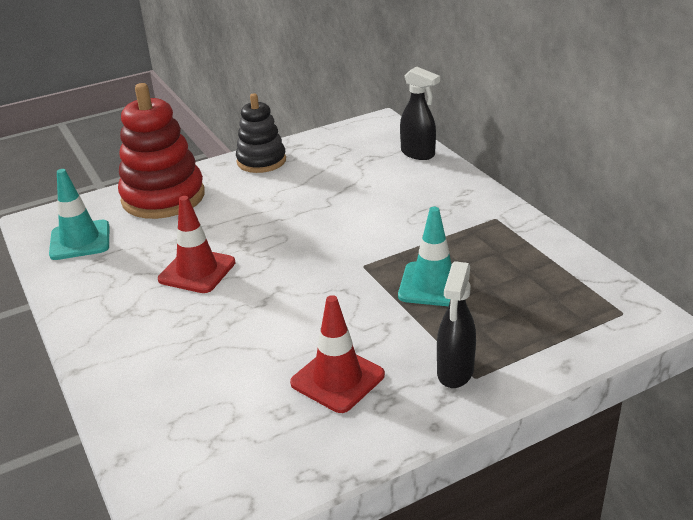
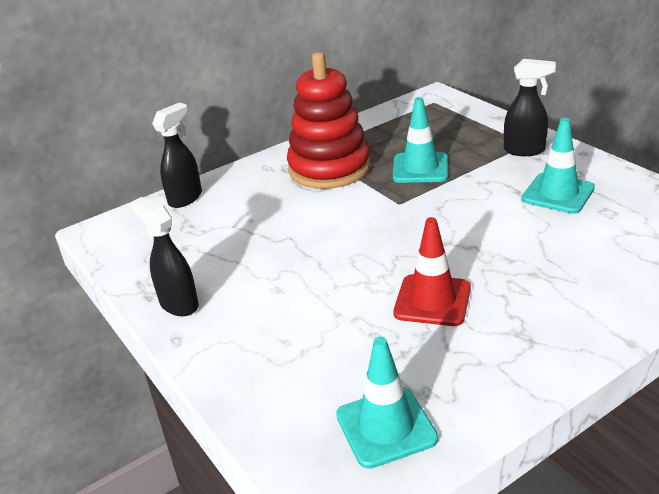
camera: 95 degrees left, 0 degrees up
(163, 197) = (268, 373): red stacking toy -> red stacking toy (329, 168)
(261, 161) = (178, 304): black stacking toy -> black spray bottle
(337, 379) = (558, 194): red traffic cone -> turquoise traffic cone

